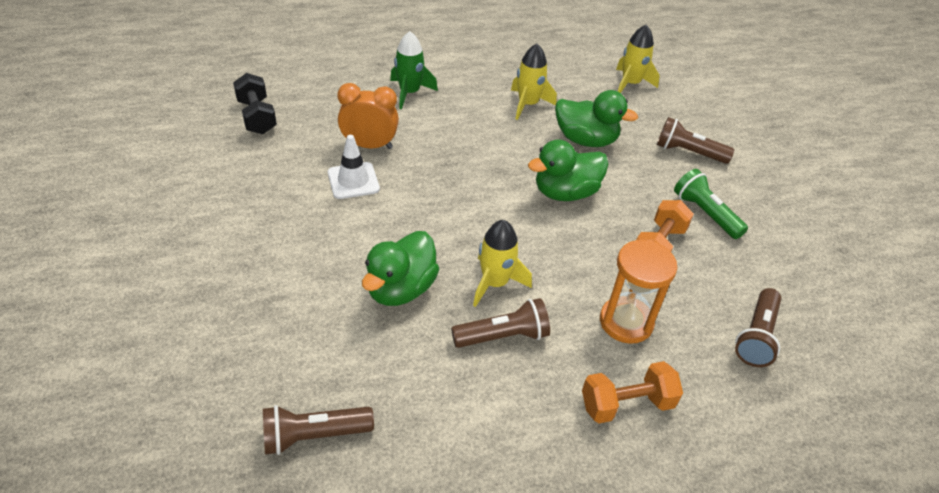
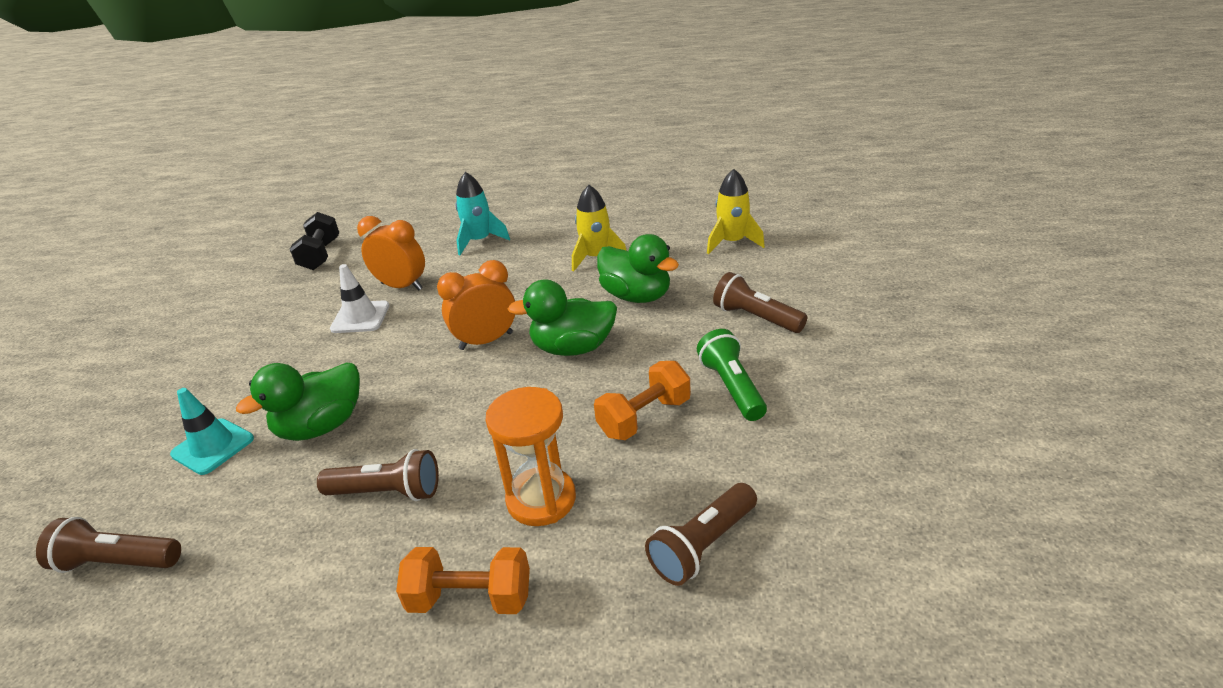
camera: 25 degrees right, 10 degrees down
(313, 322) = (213, 446): none -> turquoise traffic cone
(409, 93) = (479, 241): green rocket -> turquoise rocket
(488, 193) = (486, 341): none -> orange clock
(495, 283) = (422, 433): yellow rocket -> none

